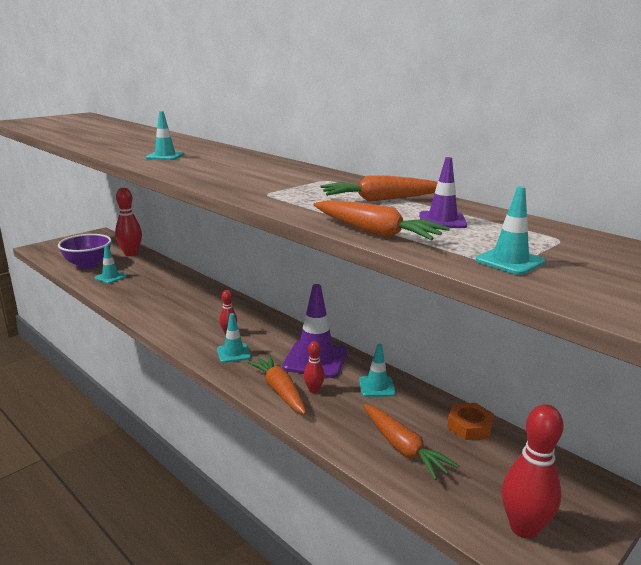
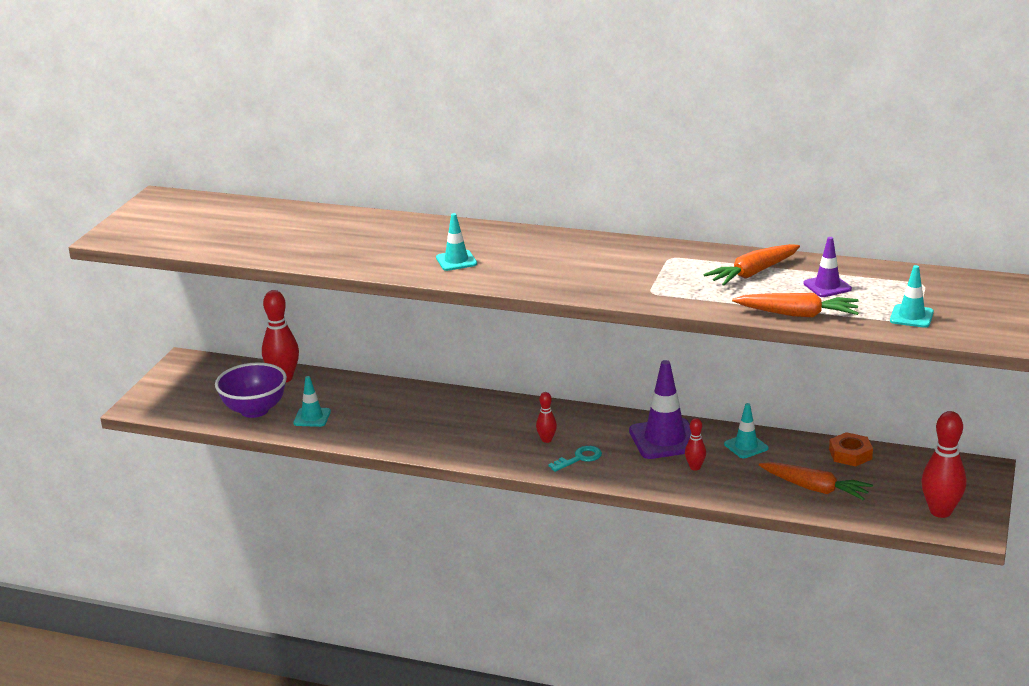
camera: 25 degrees left, 5 degrees up
(233, 353) = (579, 458): turquoise traffic cone -> turquoise key
(279, 390) = (666, 478): orange carrot -> none

